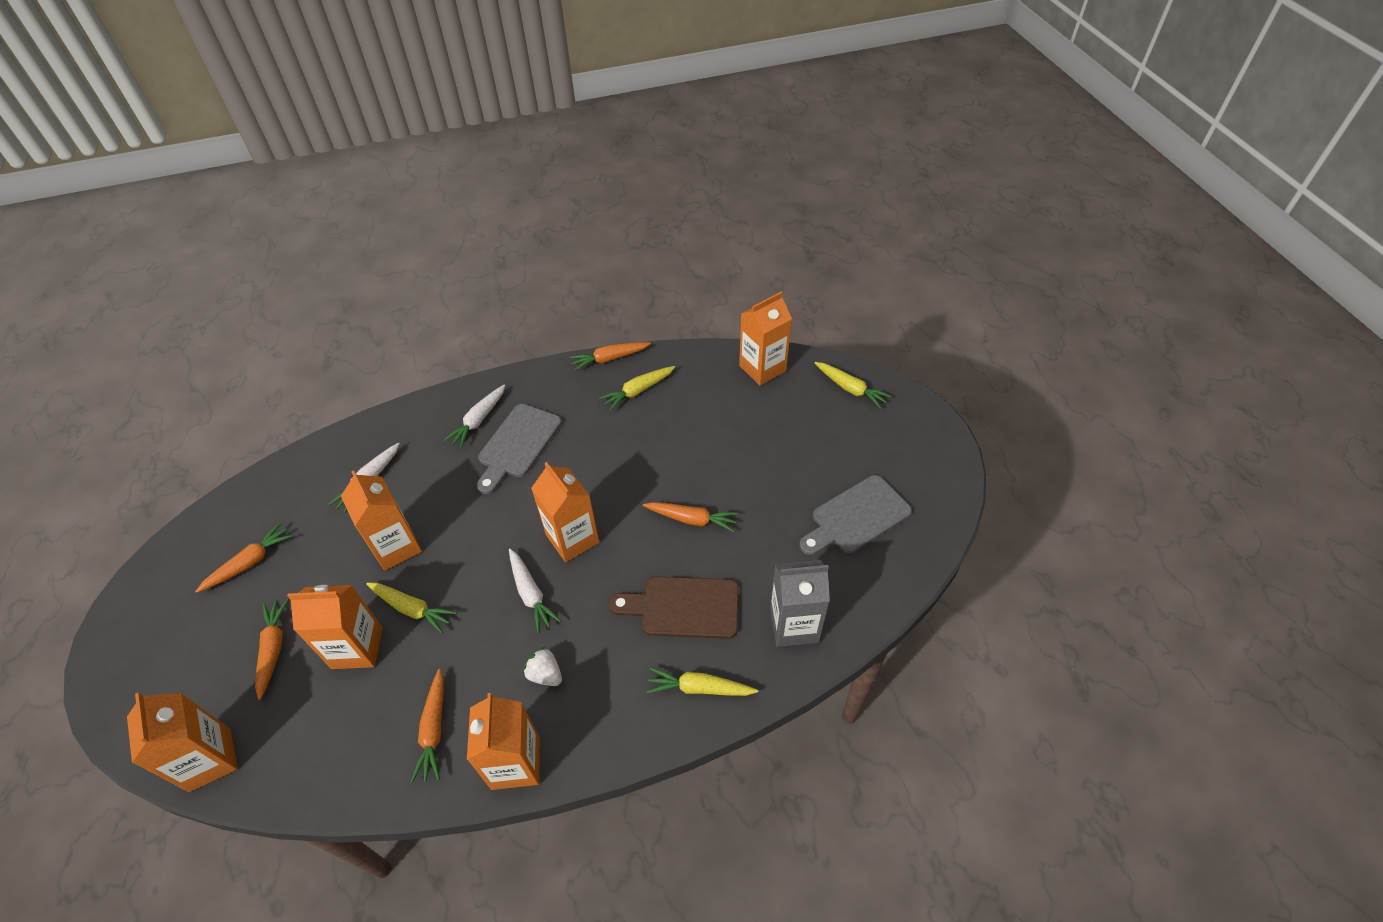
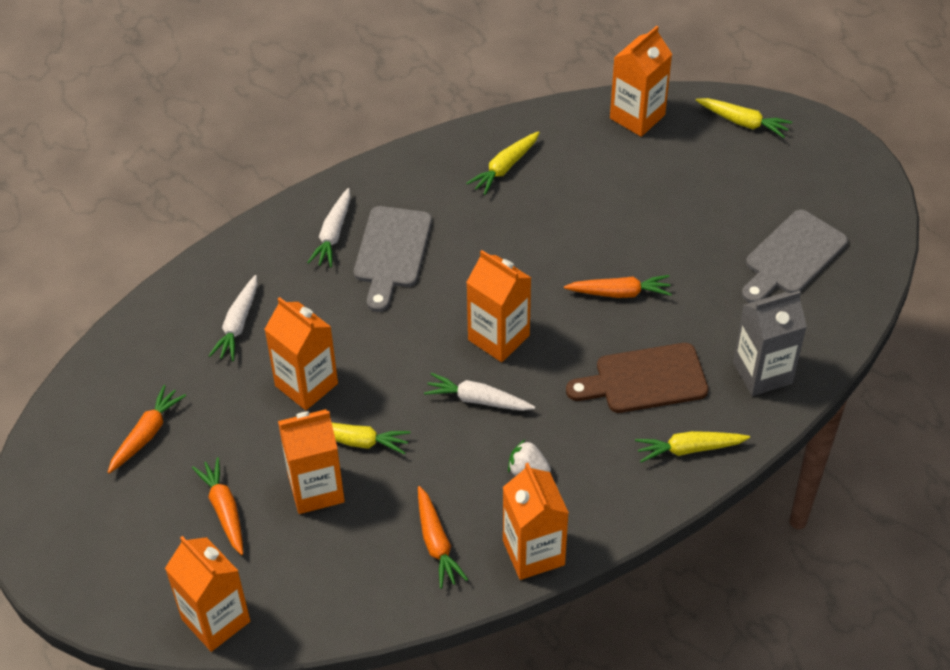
camera: 15 degrees left, 0 degrees up
(531, 594) = (478, 400): white carrot -> white carrot turned 150 degrees clockwise
(610, 359) = (456, 137): orange carrot -> none

